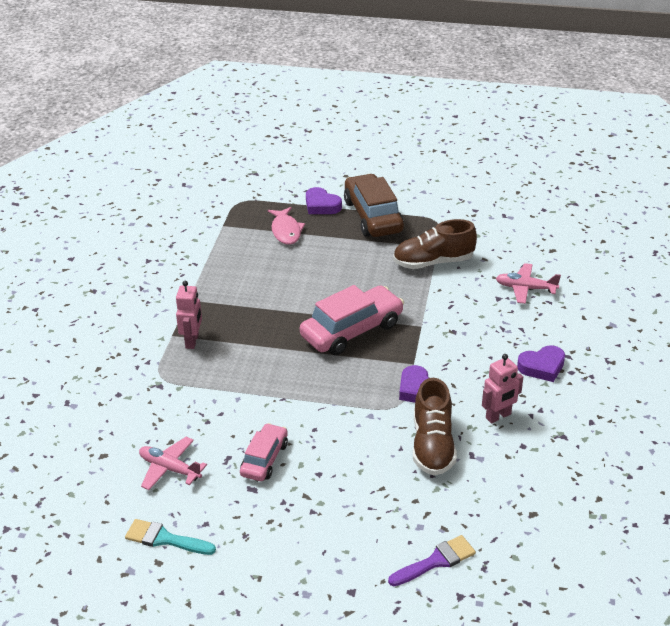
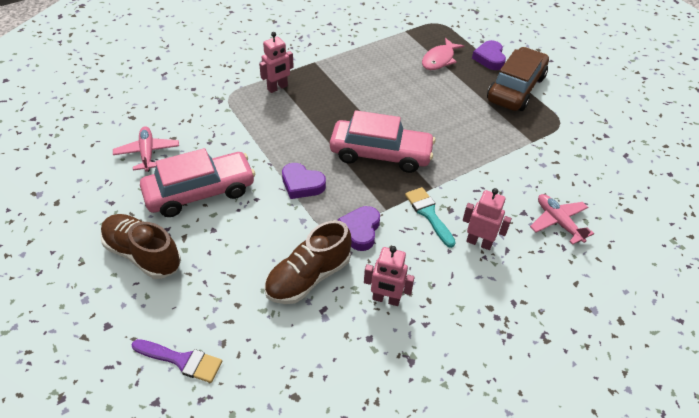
camera: 45 degrees right, 10 degrees up
(165, 539) = (80, 192): turquoise brush -> turquoise brush (429, 214)
(264, 459) = (200, 192): pink car -> pink car, size x1.72
(433, 262) = (512, 150): brown shoe -> brown shoe (143, 254)
(500, 337) = (479, 242): none -> pink robot
(542, 367) = (478, 292): purple heart -> purple heart (302, 184)

